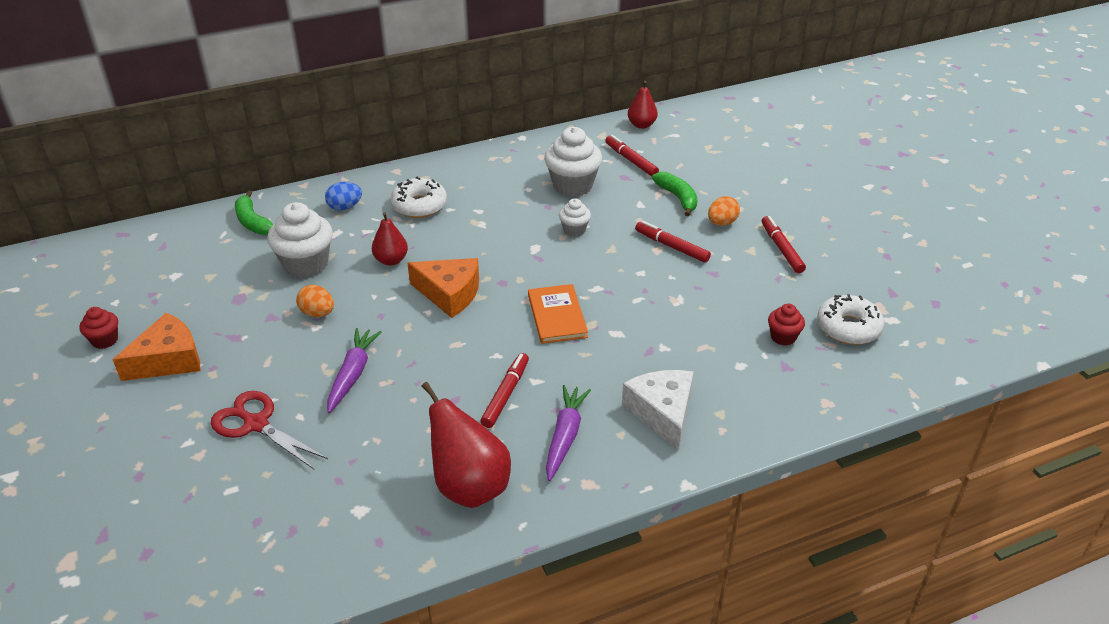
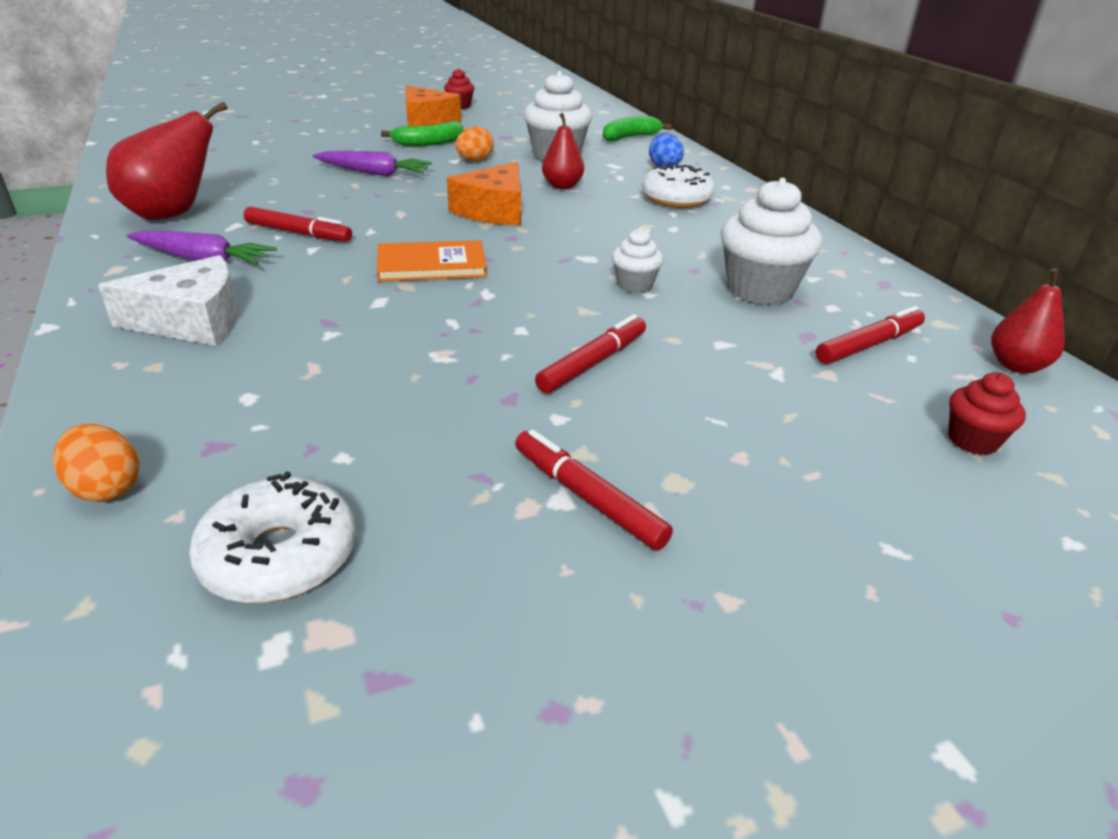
camera: 90 degrees right, 5 degrees down
(256, 424) = (327, 145): red scissors -> none
(677, 198) = (755, 383): green banana -> green banana (428, 143)
(722, 223) = (678, 426): orange egg -> orange egg (106, 488)
(781, 249) = (587, 497): red marker -> red marker turned 120 degrees counterclockwise
(783, 337) = (295, 455): red cupcake -> red cupcake (972, 440)

